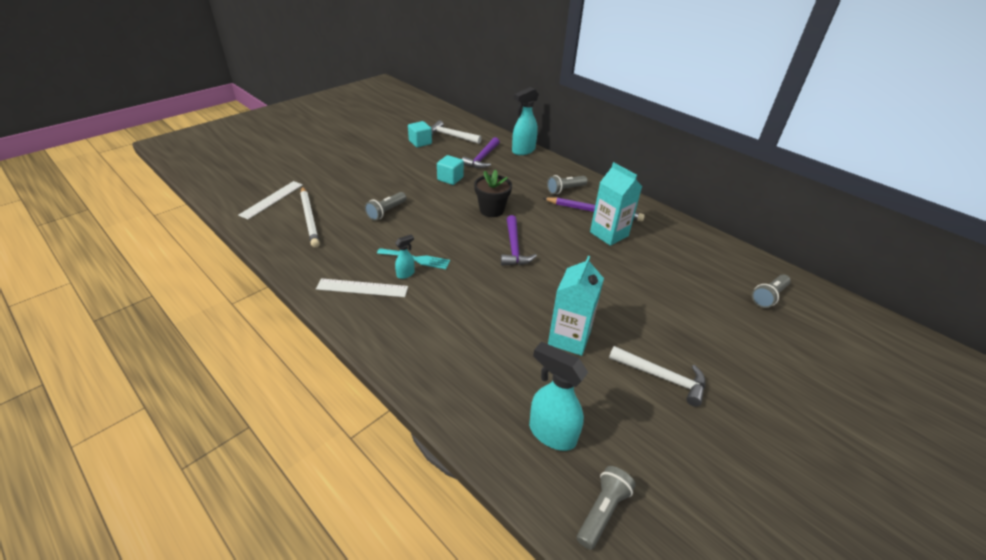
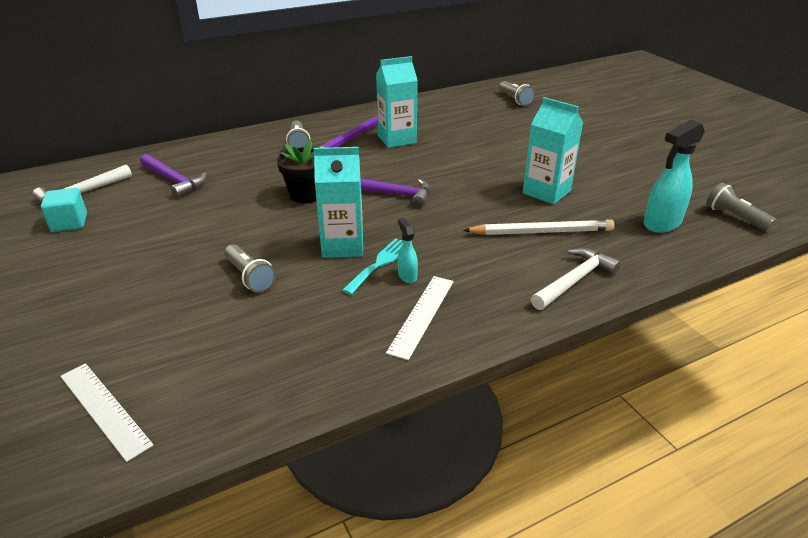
camera: 70 degrees left, 5 degrees down
(309, 218) = (210, 359): white pencil -> white pencil (541, 232)
(433, 239) = (342, 246): none -> turquoise carton
(450, 178) = (205, 212): turquoise cube -> none
(523, 151) = (184, 150): turquoise spray bottle -> none
(662, 377) = (600, 162): white hammer -> white hammer (575, 280)

